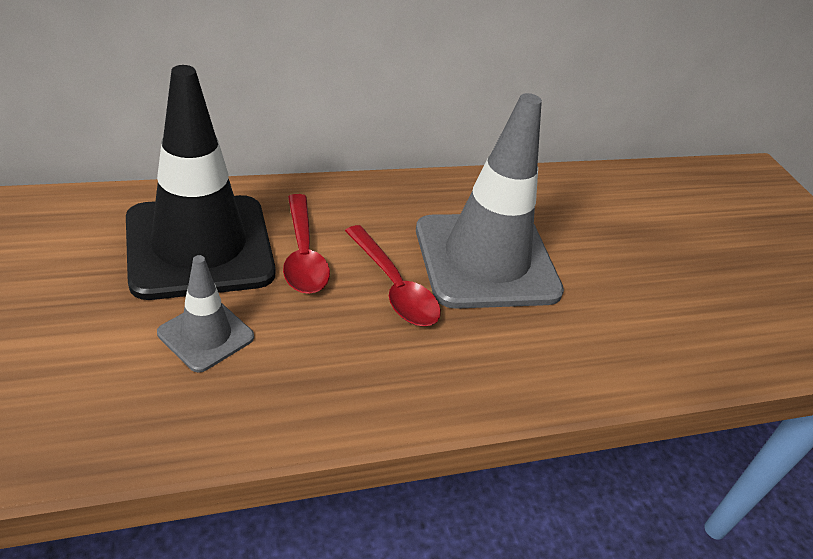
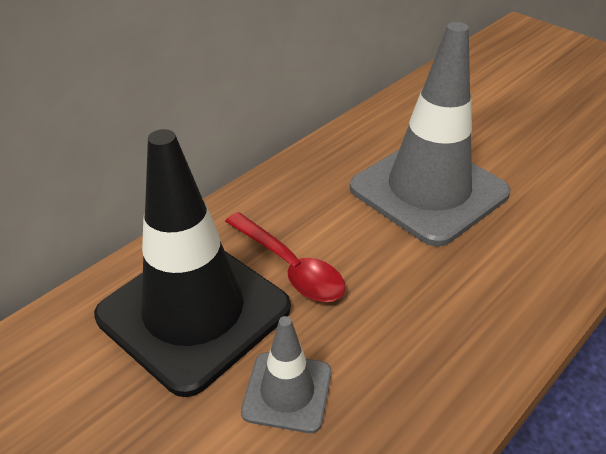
camera: 25 degrees left, 0 degrees up
(394, 287) = (388, 252): red spoon -> none

